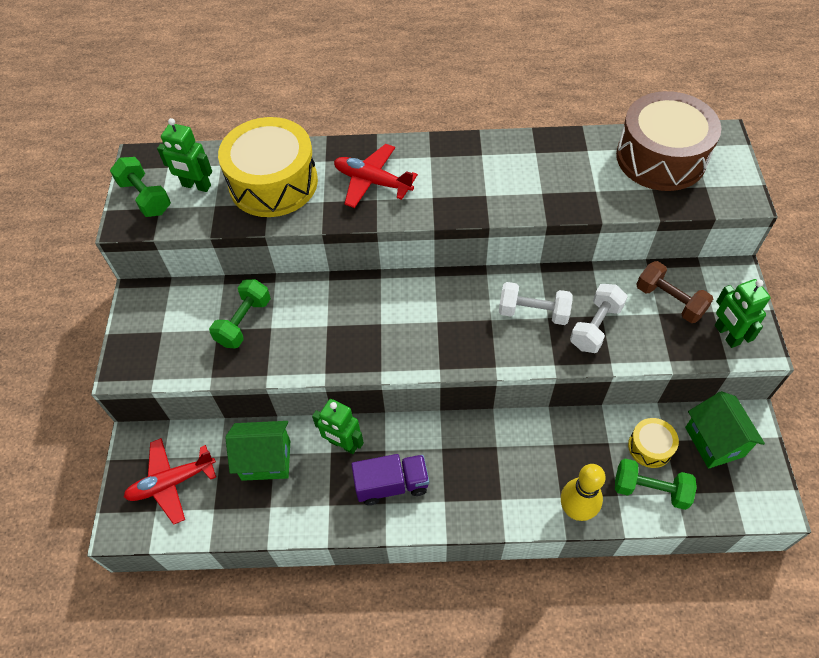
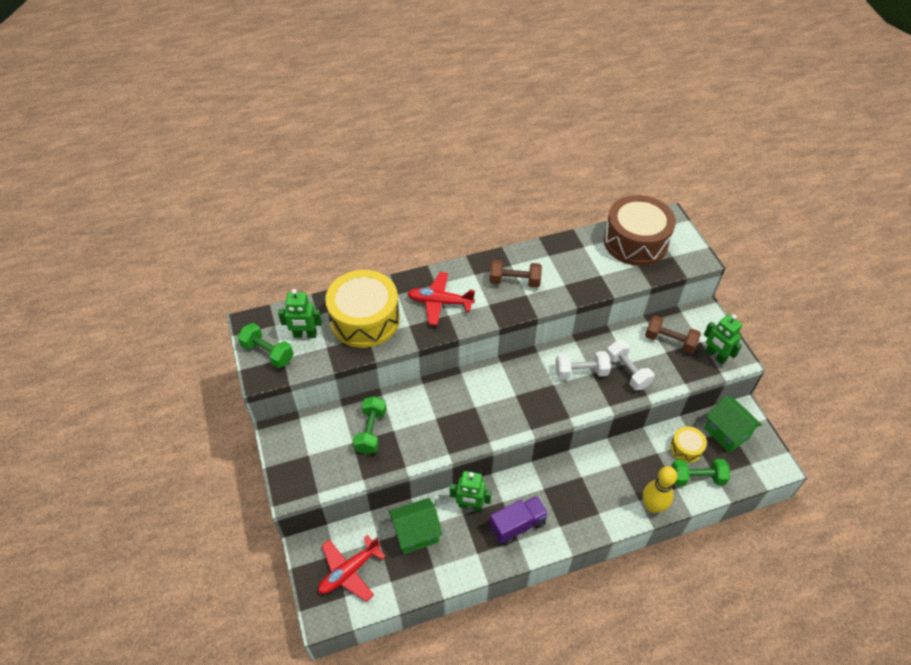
camera: 20 degrees left, 5 degrees down
(477, 175) = (514, 281): none -> brown dumbbell
(595, 326) = (627, 371): white dumbbell -> white dumbbell turned 45 degrees counterclockwise

